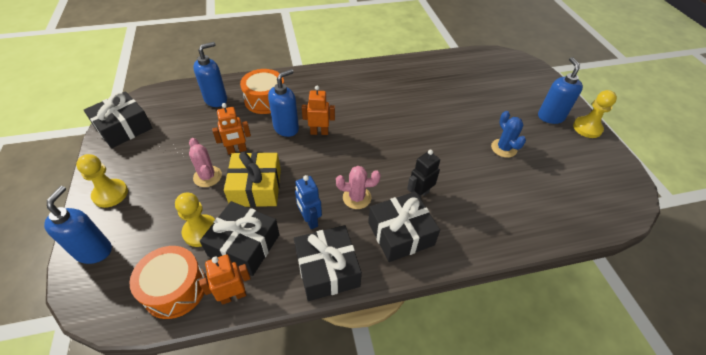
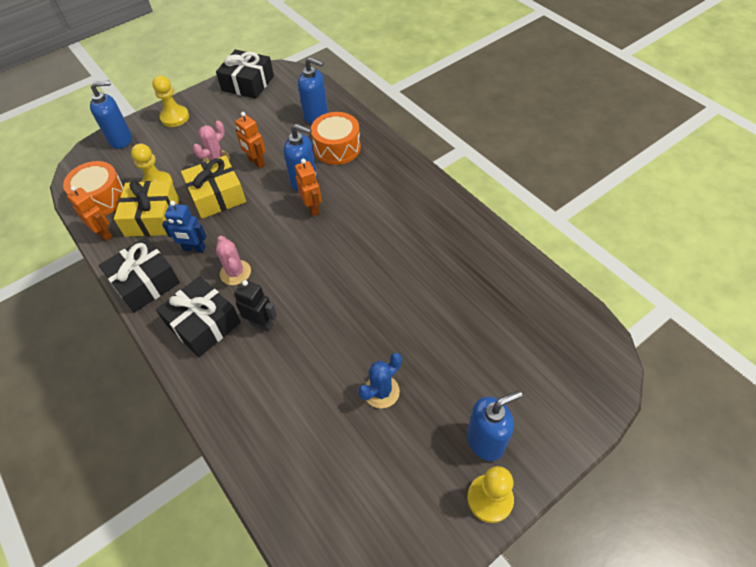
camera: 70 degrees right, 5 degrees up
(244, 245) = (152, 217): black gift -> yellow gift
(310, 220) = (194, 248): blue robot -> blue robot turned 120 degrees counterclockwise

